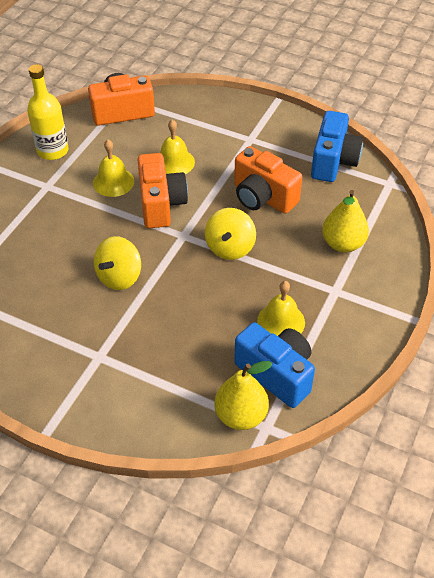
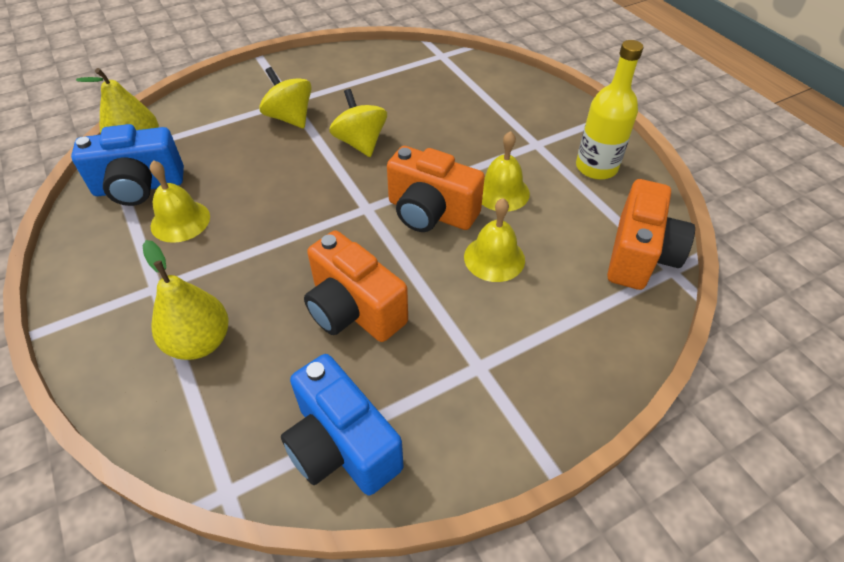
camera: 125 degrees right, 0 degrees up
(230, 247) = (310, 235): yellow spinning top -> yellow spinning top (290, 118)
(263, 197) = (354, 310): orange camera -> orange camera turned 120 degrees counterclockwise

